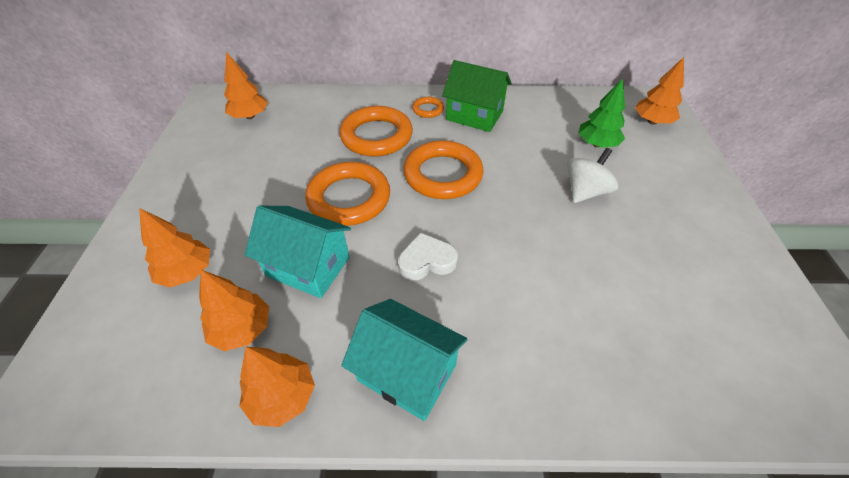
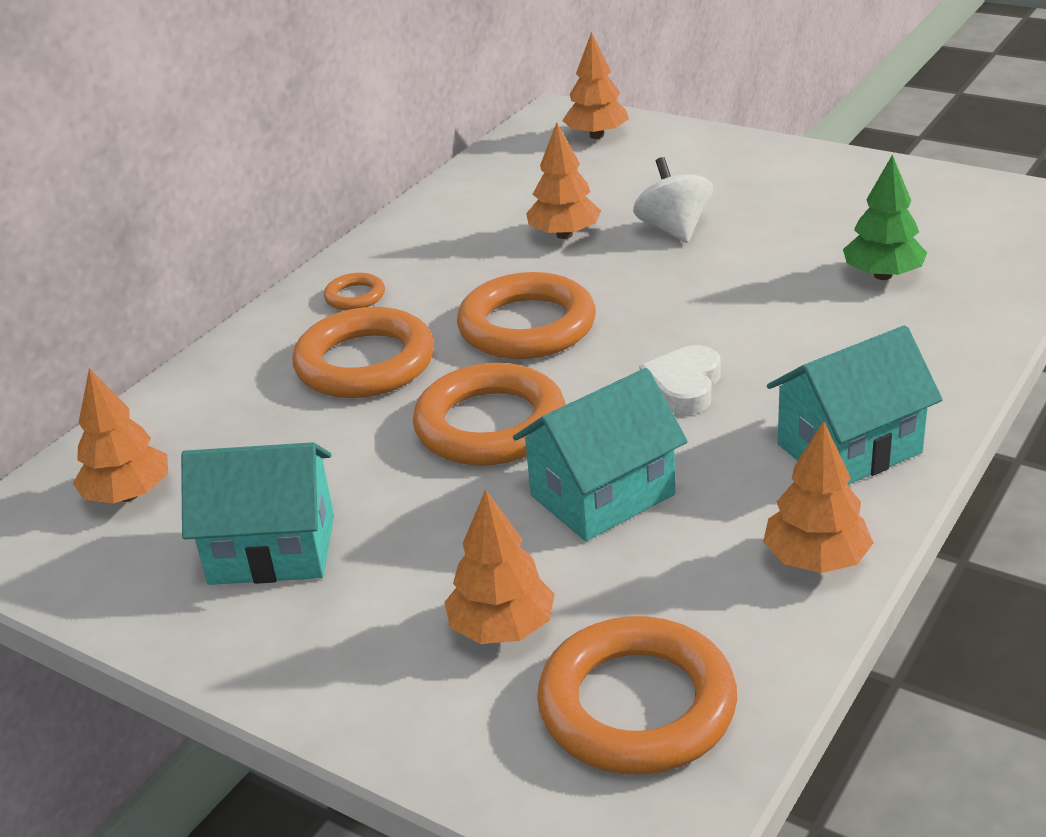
camera: 55 degrees left, 15 degrees down
(134, 355) = (637, 705): none -> orange ring
(226, 171) = (272, 550): none -> turquoise house
(242, 329) = (673, 581): orange tree -> orange tree (564, 235)
(474, 115) = (422, 260): green house -> none
(597, 144) = (595, 188): green tree -> green tree (882, 275)

